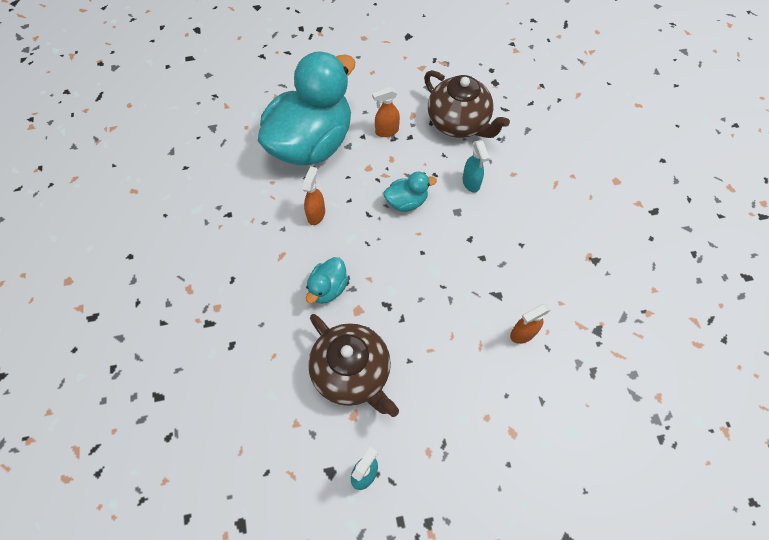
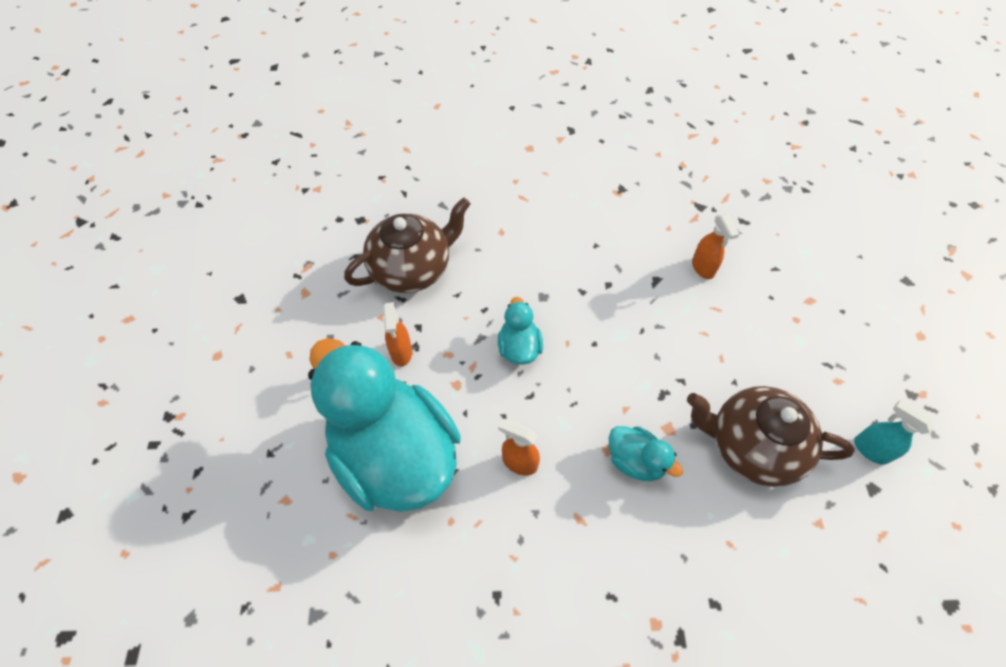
camera: 80 degrees left, 5 degrees down
(352, 373) = (751, 446): brown teapot -> brown teapot turned 135 degrees counterclockwise
(471, 183) = (505, 274): turquoise spray bottle -> none

